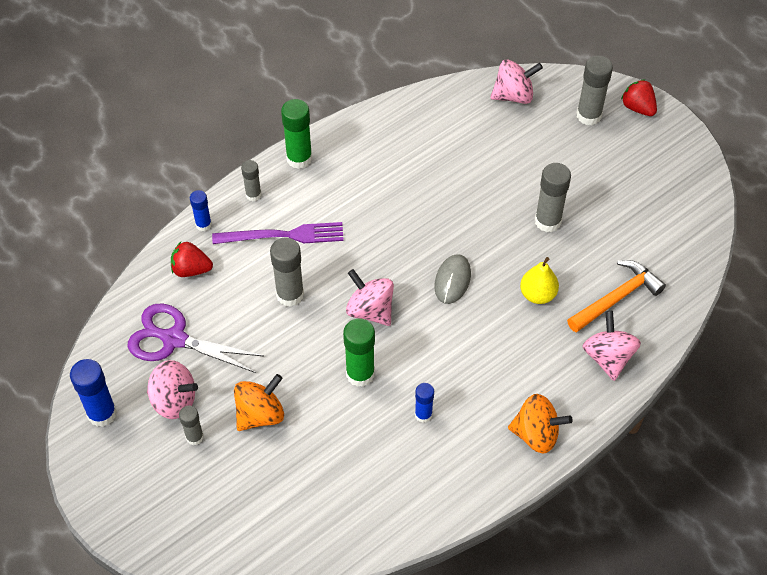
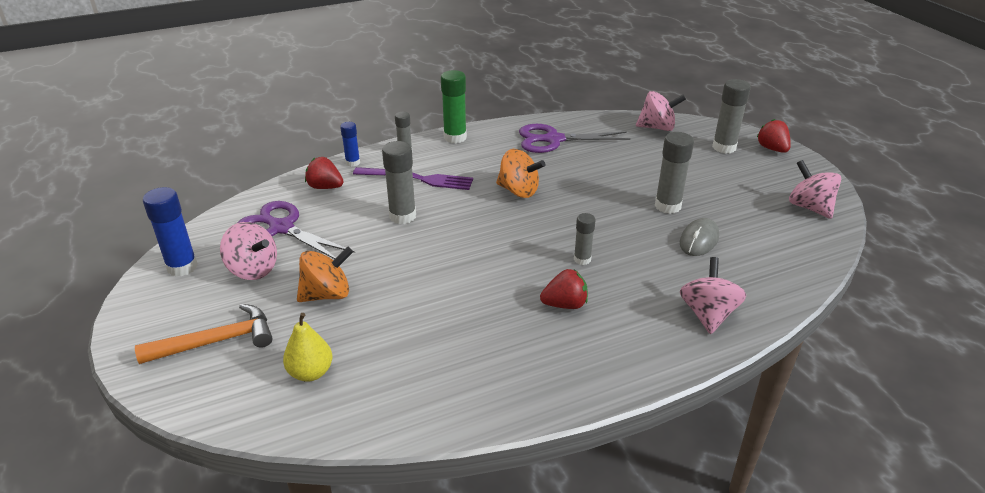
camera: 15 degrees right, 20 degrees down
(194, 437) = (254, 300): grey glue stick -> grey glue stick (582, 259)
(360, 374) = (440, 282): green glue stick -> none
(370, 310) = (472, 238): pink spinning top -> pink spinning top (809, 207)
(408, 140) = (553, 140): none -> purple scissors
(423, 414) = (491, 325): blue glue stick -> none
(452, 280) = (560, 231): grey mouse -> grey mouse (699, 240)
(481, 375) = (565, 304): none -> red strawberry
(536, 434) = (609, 365): orange spinning top -> orange spinning top (519, 191)
(537, 294) = (643, 254): yellow pear -> yellow pear (311, 372)
(616, 298) = (726, 270): orange hammer -> orange hammer (216, 341)

